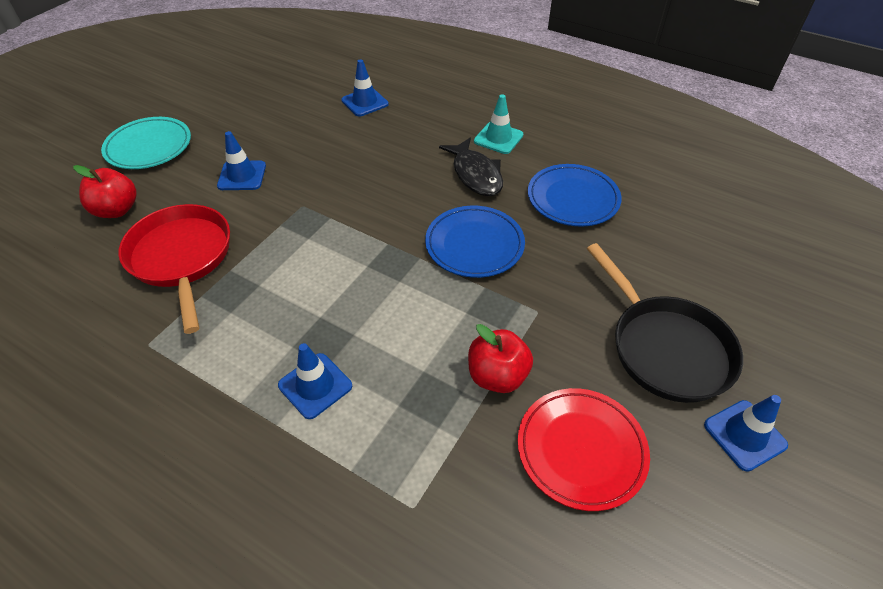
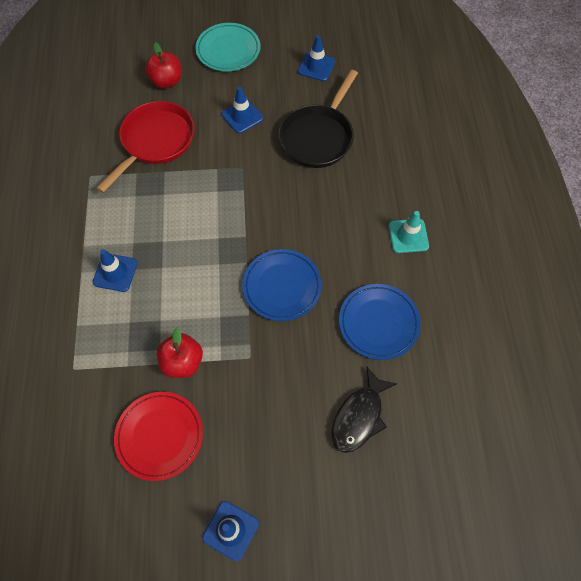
camera: 55 degrees right, 15 degrees up
(365, 102) = (375, 127): blue traffic cone -> blue traffic cone (316, 66)
(475, 174) = (353, 246): black fish -> black fish (359, 416)
(665, 348) = (272, 452): black pan -> black pan (318, 137)

